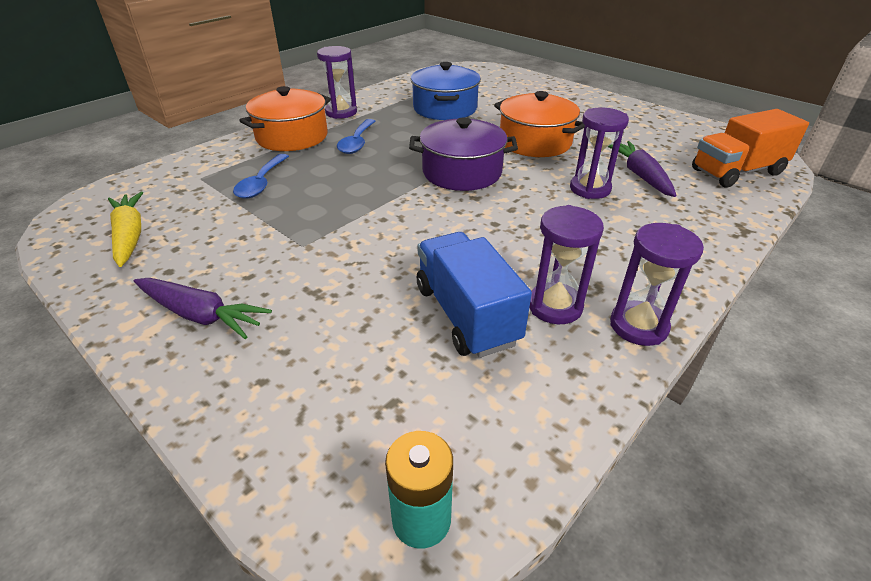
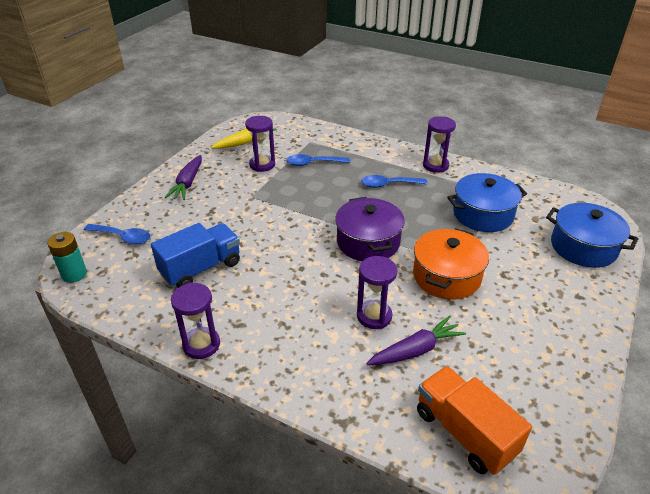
camera: 75 degrees right, 0 degrees up
(292, 137) = (381, 156): orange pot -> none
(325, 423) = (123, 237): none -> blue spoon
(512, 83) = (583, 247): none -> blue pot
(555, 306) = (214, 304): purple hourglass -> purple hourglass (262, 165)

